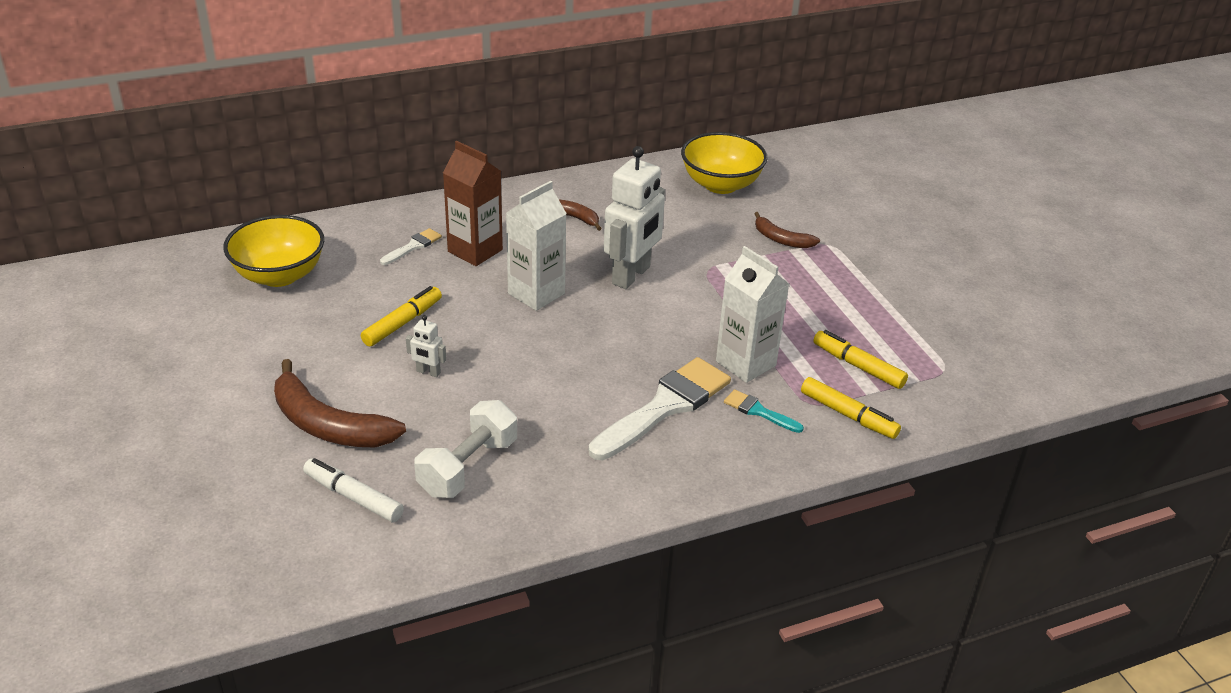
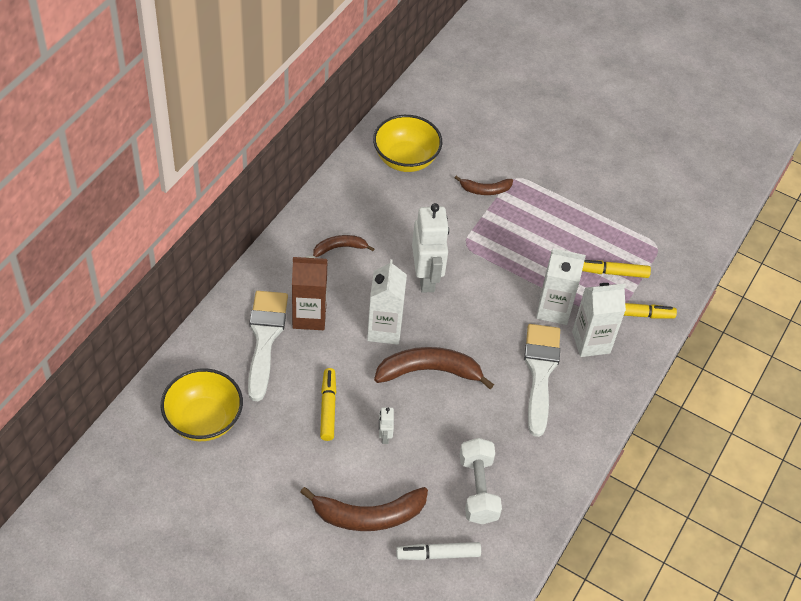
camera: 40 degrees left, 15 degrees up
(413, 246) = (265, 338): white brush -> white brush, size x2.14
(428, 372) = (384, 436): white robot -> white robot turned 105 degrees clockwise
(541, 346) = (429, 371): none -> brown banana
(758, 411) = (591, 342): turquoise brush -> white carton

